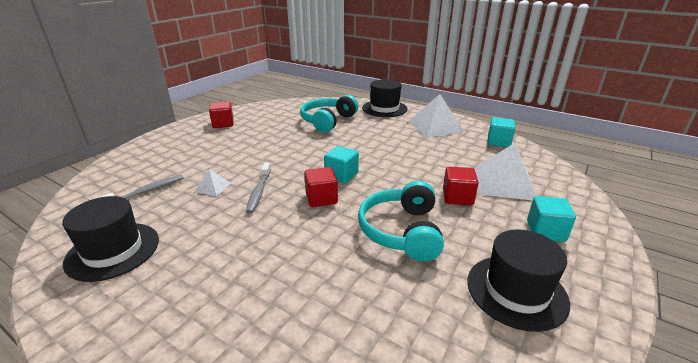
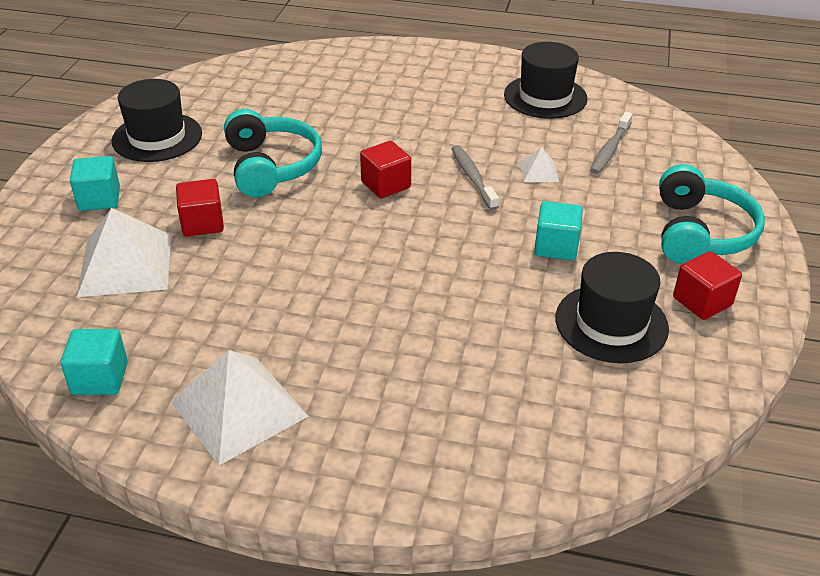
camera: 160 degrees right, 10 degrees up
(328, 121) = (497, 367): turquoise headphones -> turquoise headphones (700, 233)
(341, 175) = (380, 226): turquoise cube -> turquoise cube (556, 247)
(384, 108) = (387, 470): black hat -> black hat (611, 323)

